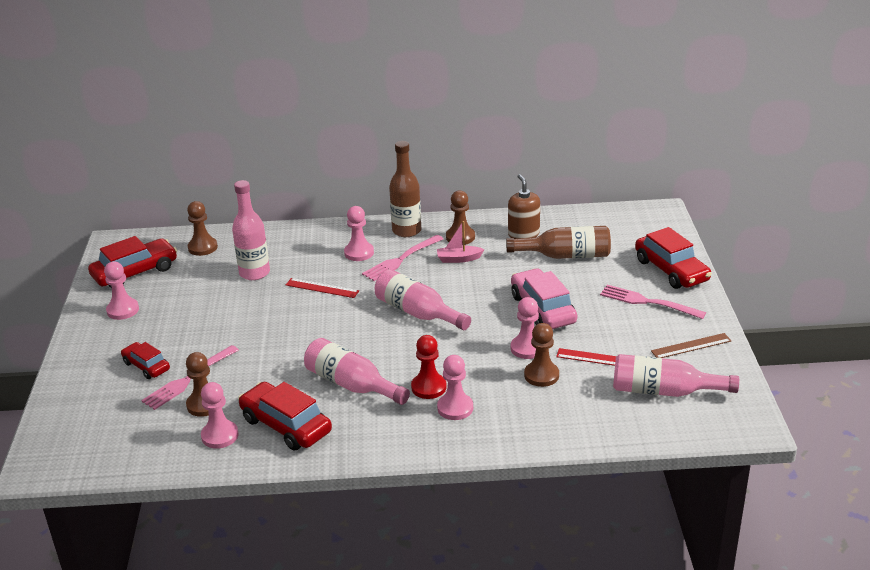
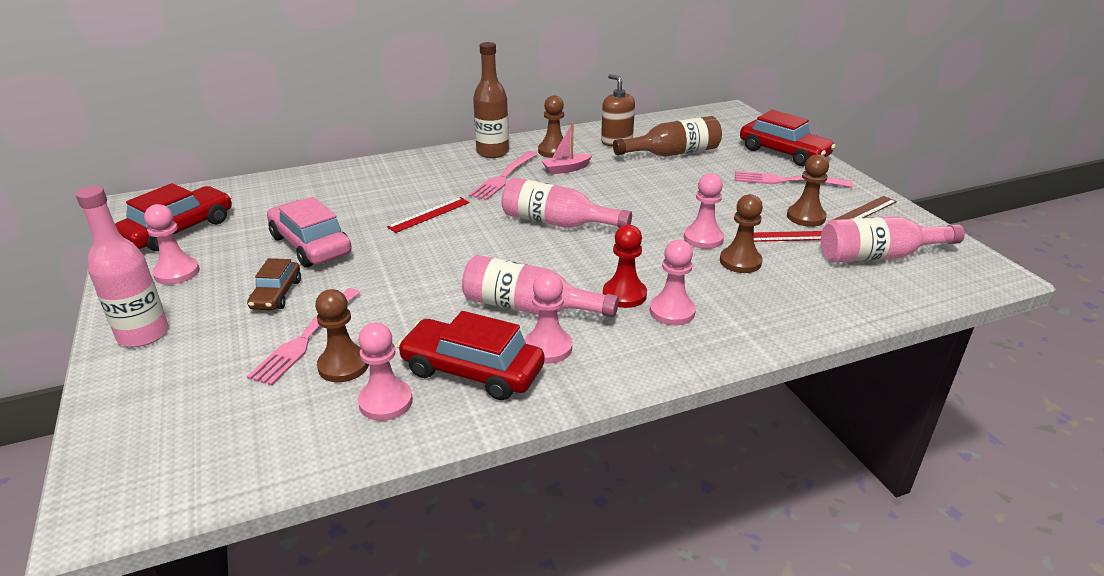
camera: 20 degrees left, 0 degrees up
(146, 366) = (237, 332): red car -> none
(182, 341) = (276, 294): none -> brown car
(202, 247) = (259, 195): brown pawn -> brown pawn (806, 217)
(254, 273) = (338, 211): pink bottle -> pink bottle (143, 334)
(322, 288) = (429, 214): red ruler -> red ruler turned 45 degrees counterclockwise
(359, 253) = (452, 177): pink pawn -> pink pawn (548, 348)
(543, 309) = (689, 201): pink car -> pink car (311, 245)

